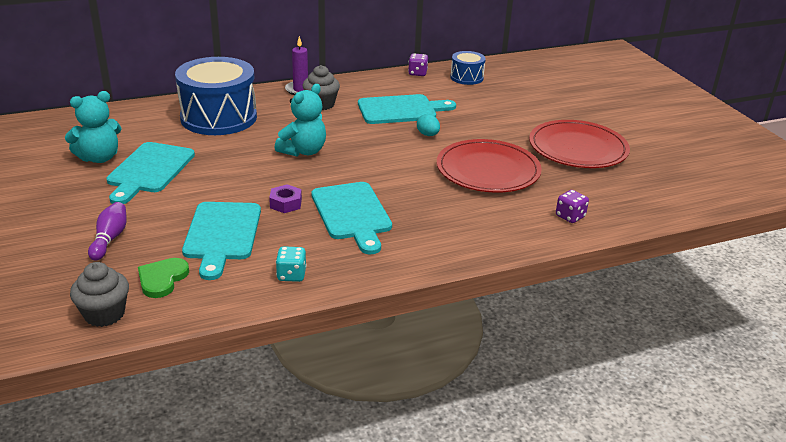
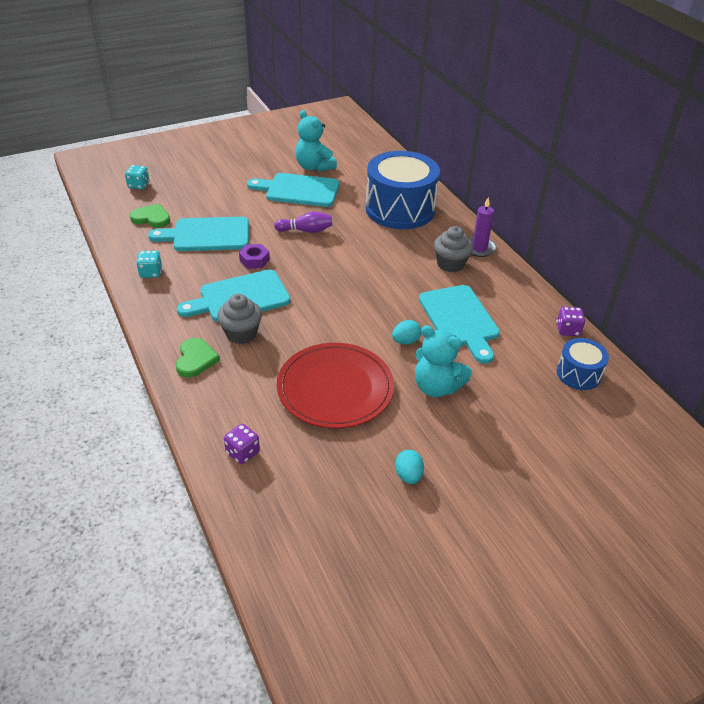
camera: 85 degrees right, 10 degrees up
(63, 294) = (139, 185): none -> turquoise dice
(104, 314) = (115, 203): grey cupcake -> grey cupcake (241, 334)
(110, 239) = (201, 190): purple bowling pin -> purple bowling pin (306, 230)
(303, 151) = (348, 261): turquoise teddy bear -> turquoise teddy bear (436, 387)
(450, 241) = (195, 359): none -> green heart
(578, 148) = (408, 475): red plate -> turquoise egg

